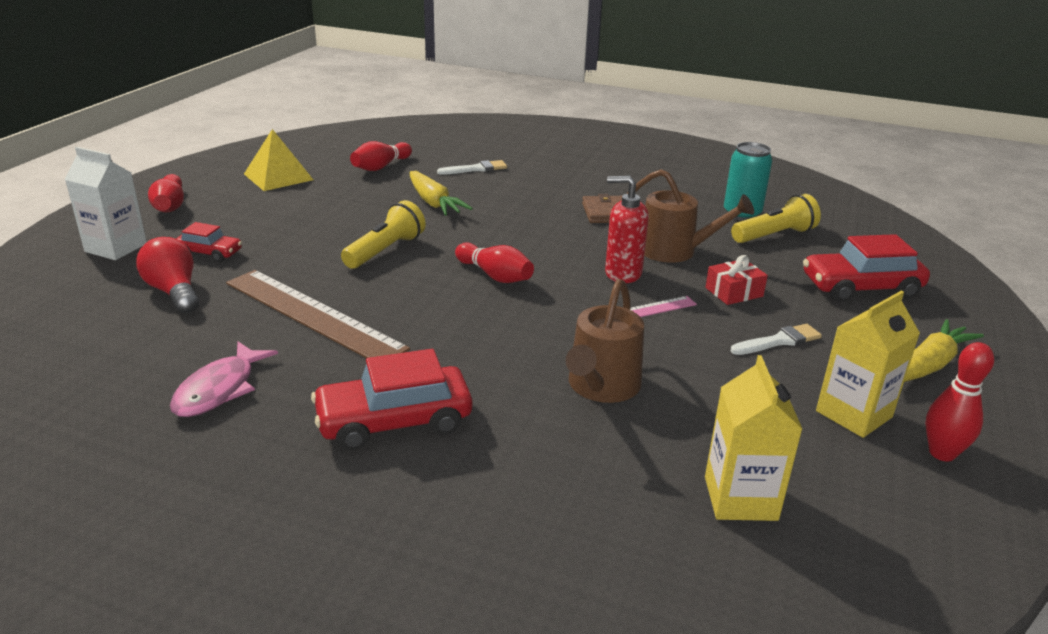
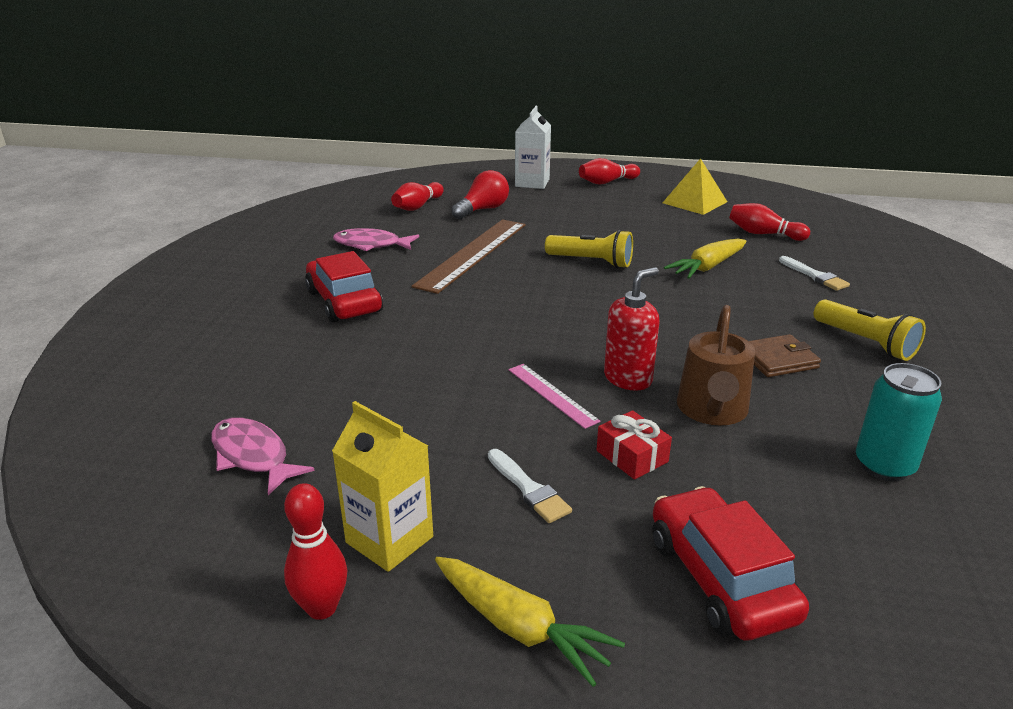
camera: 80 degrees right, 0 degrees up
(210, 253) = (543, 207): red car -> none
(495, 276) = (578, 312): red bowling pin -> red bowling pin (417, 206)
(601, 386) = (407, 379): brown watering can -> none
(622, 274) = (628, 378): red soap dispenser -> red soap dispenser turned 45 degrees clockwise
(740, 498) = (253, 456): yellow carton -> pink fish
(774, 235) = (835, 496): yellow flashlight -> yellow flashlight (865, 342)

